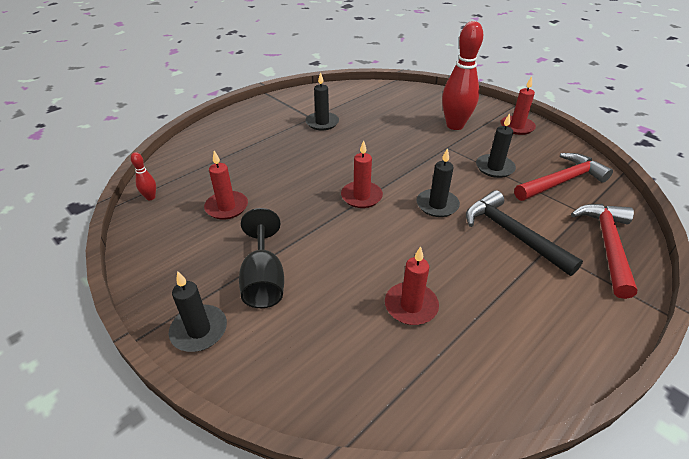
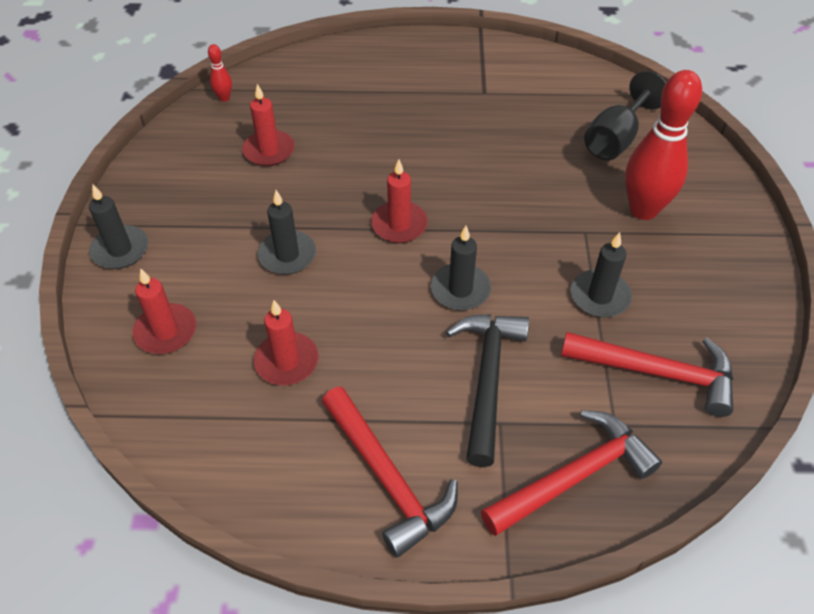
camera: 45 degrees right, 10 degrees up
(264, 280) = (210, 244): black goblet -> black goblet (616, 139)
(322, 123) = (486, 107): black candle -> black candle (287, 255)
(517, 127) = (729, 266): red candle -> red candle (166, 331)
(550, 317) = (387, 477): none -> red hammer

